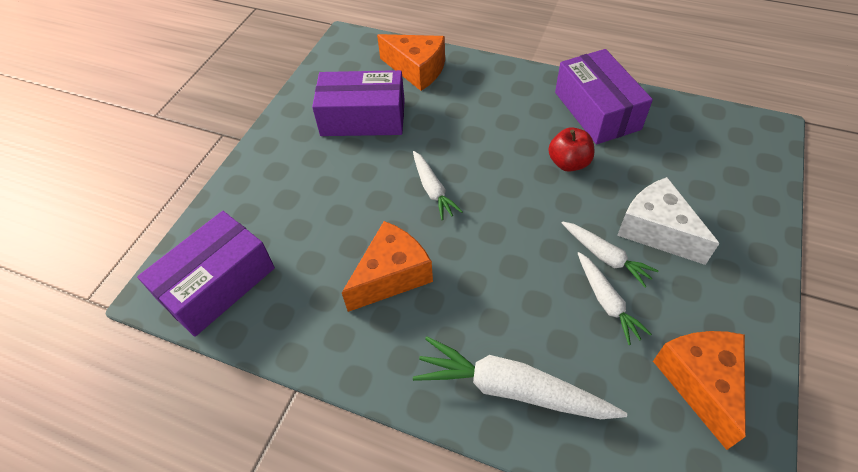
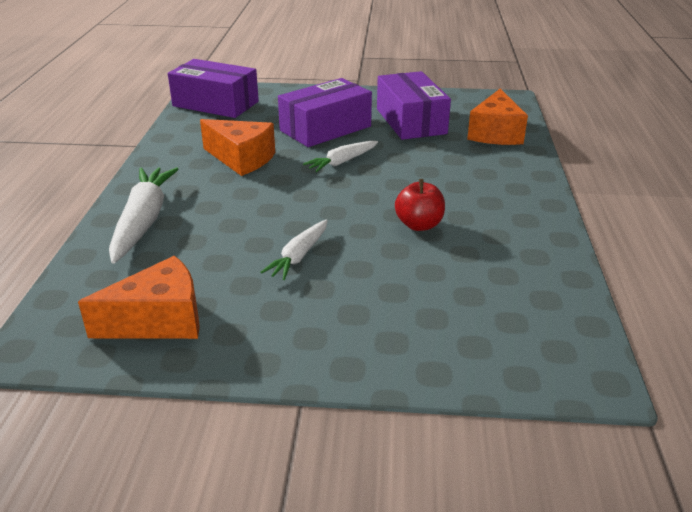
camera: 70 degrees right, 20 degrees down
(596, 110) = (517, 235): purple box -> purple box (325, 128)
(607, 302) = (243, 260): white carrot -> none
(656, 231) = (348, 286): white cheese -> none

